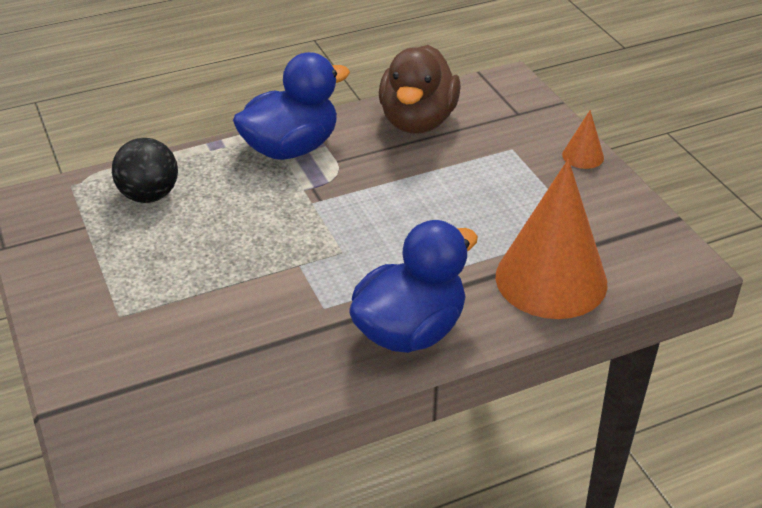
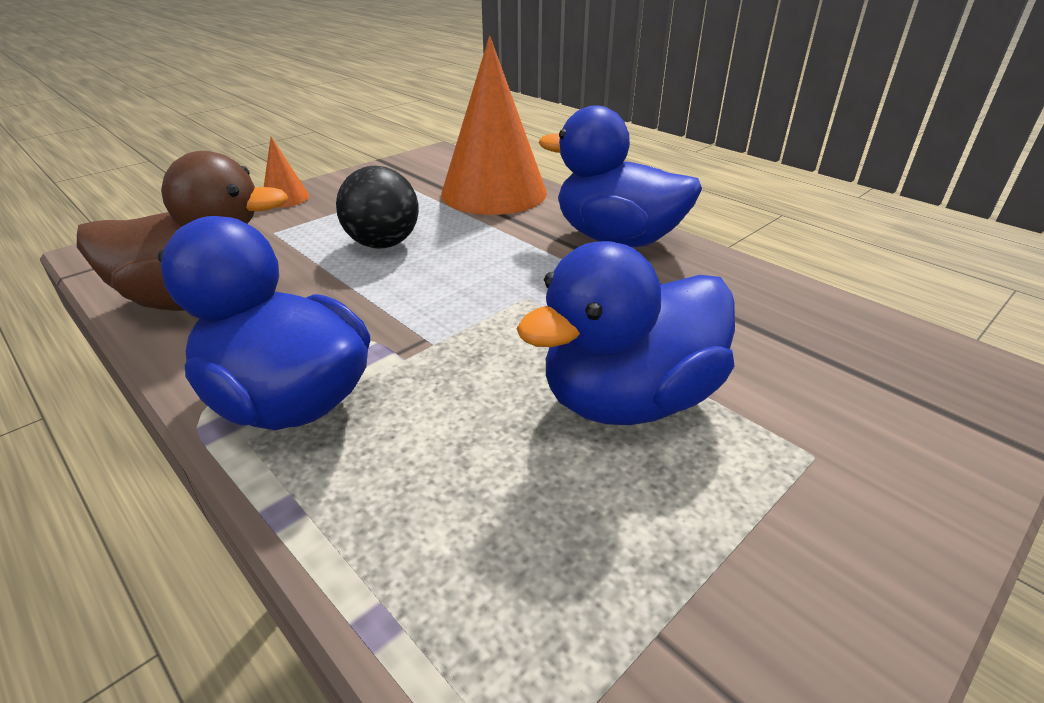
camera: 110 degrees left, 5 degrees down
(149, 195) = (497, 555): black ball -> black ball (383, 244)
(209, 264) = (629, 399): none -> blue duck

